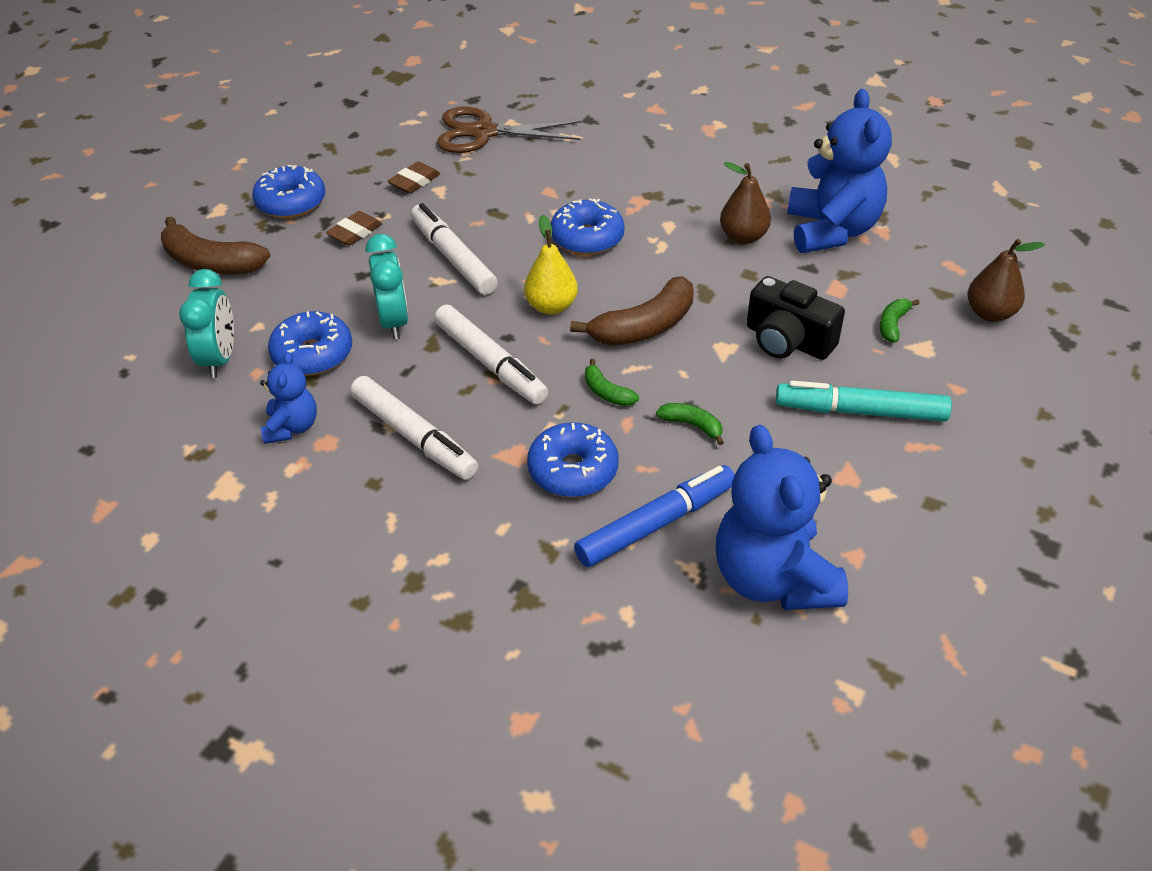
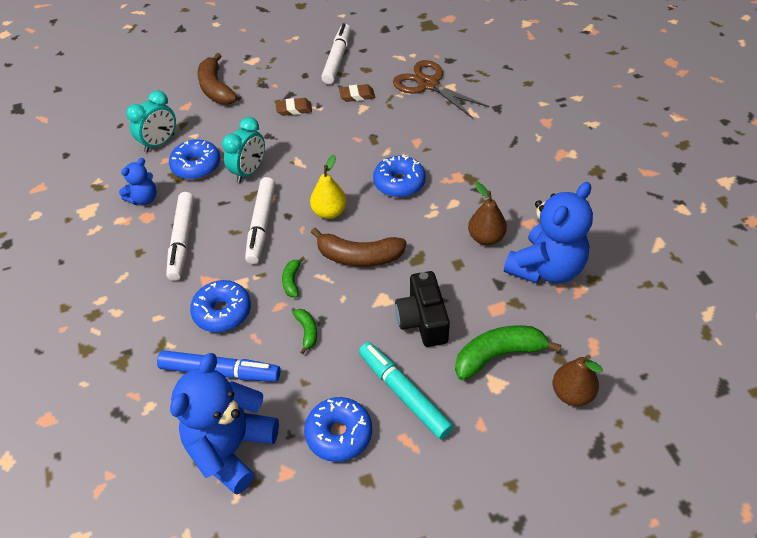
camera: 45 degrees right, 5 degrees up
(291, 203) = (287, 75): blue donut -> blue donut (339, 434)
(453, 257) = (320, 152): white marker -> white marker (337, 59)
(893, 325) = (498, 355): green banana -> green banana, size x1.98

